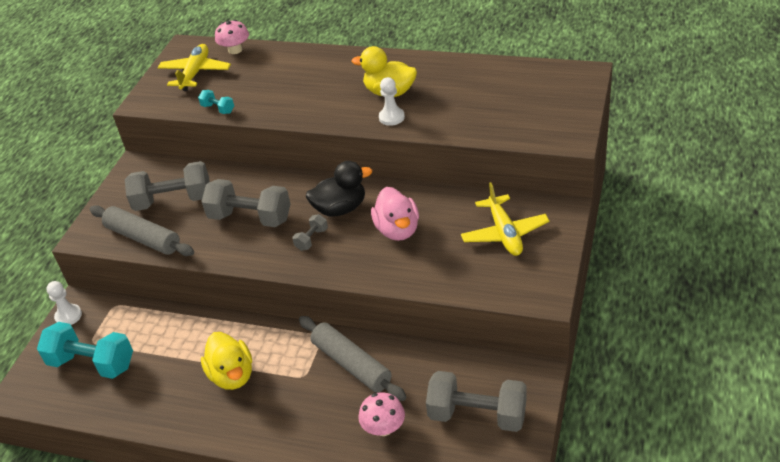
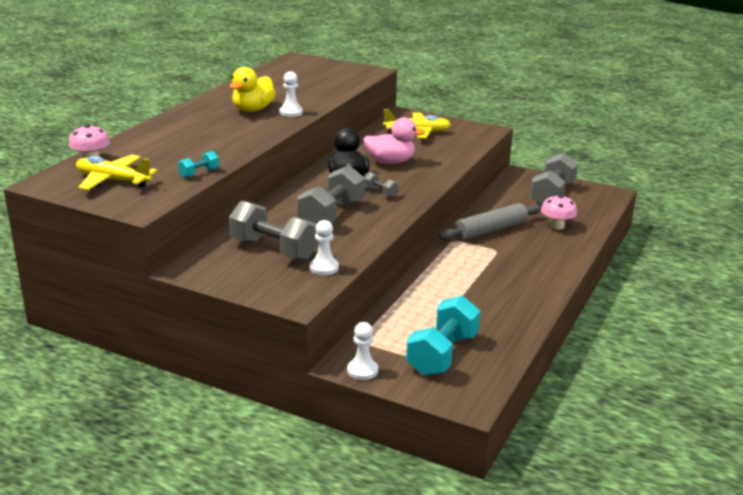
camera: 85 degrees left, 15 degrees down
(143, 238) = (324, 268): grey rolling pin -> white pawn
(173, 201) = (273, 250): grey dumbbell -> grey dumbbell turned 60 degrees counterclockwise
(232, 375) = (485, 280): yellow duck -> none

